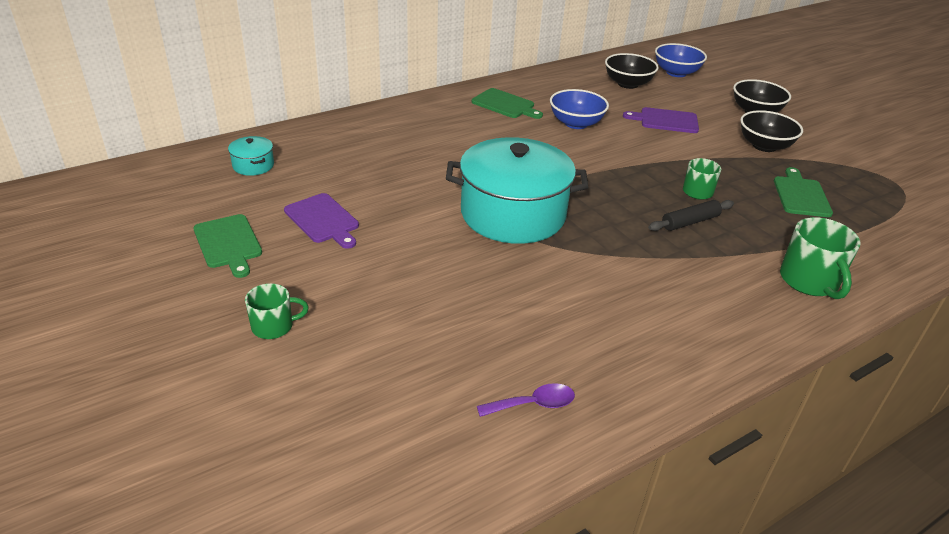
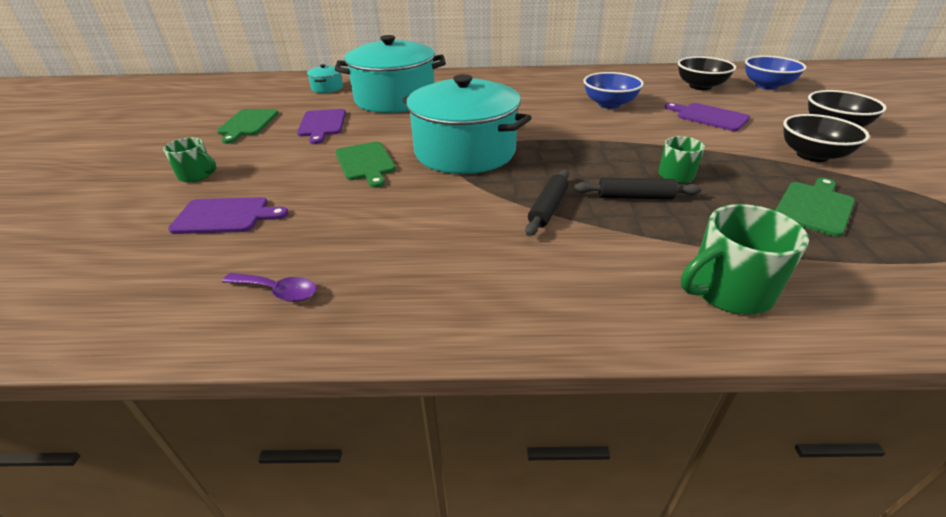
camera: 35 degrees right, 0 degrees up
(359, 164) = (395, 99): none -> turquoise pot
(381, 359) = (225, 216): none -> purple cutting board
(505, 104) = (560, 83): green cutting board -> green cutting board (365, 163)
(643, 253) = (548, 208): none -> black rolling pin
(809, 281) = (728, 290): green mug -> green mug turned 45 degrees clockwise

